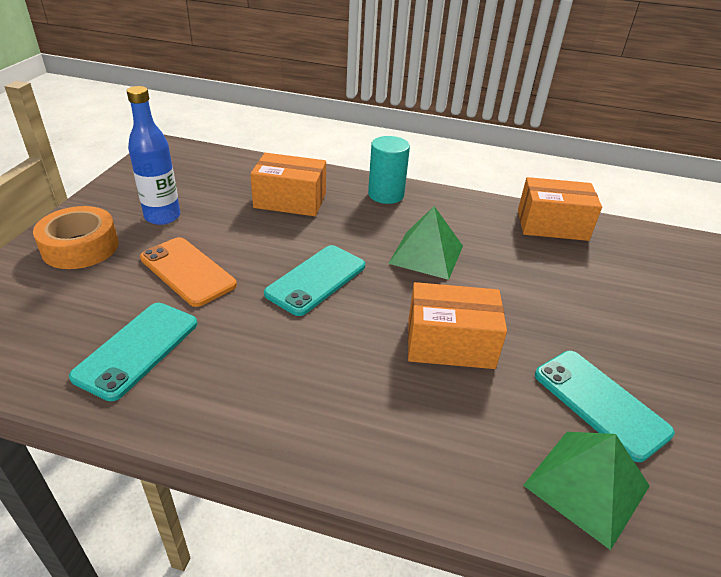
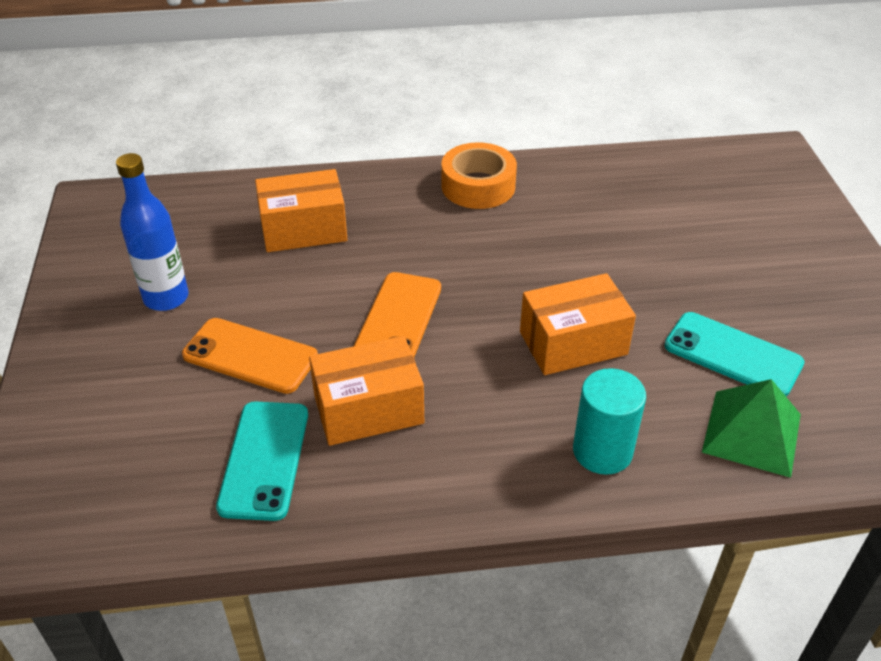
camera: 20 degrees left, 5 degrees up
(80, 247) = (98, 368): orange tape -> orange tape (478, 186)
(316, 280) = (398, 318): turquoise phone -> orange phone
(386, 195) = (408, 187): turquoise cylinder -> turquoise cylinder (602, 451)
(426, 254) = (495, 250): green pyramid -> none
(552, 225) = (606, 173): orange box -> orange box (368, 409)

